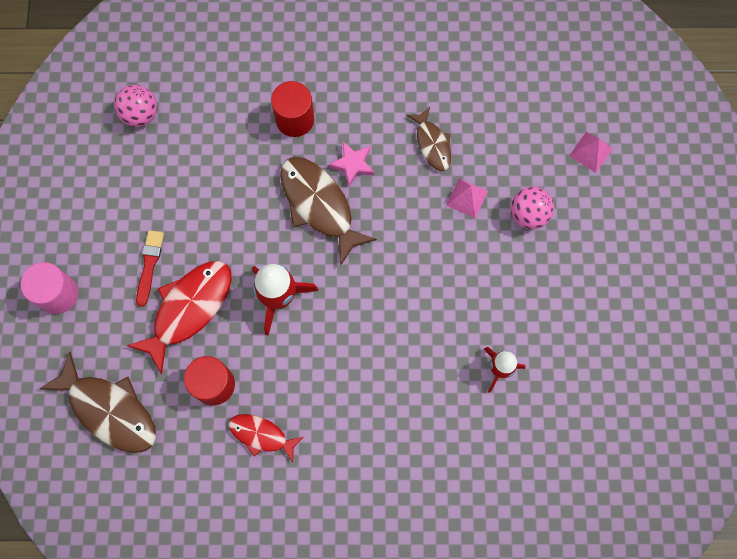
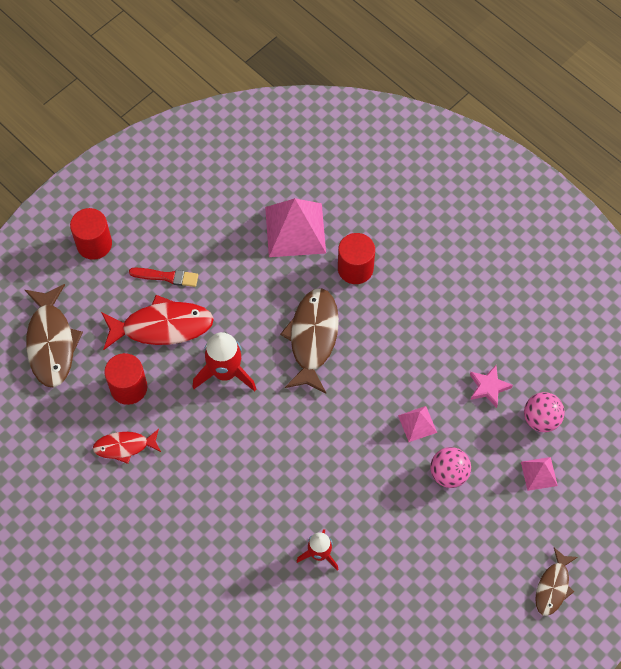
camera: 45 degrees right, 10 degrees down
(58, 294) = (94, 244): pink cylinder -> red cylinder
(140, 114) = (259, 177): pink ball -> pink ball (541, 419)
(149, 265) = (166, 277): red brush -> red brush turned 45 degrees clockwise
(214, 131) = (295, 230): none -> pink pyramid
(261, 435) = (124, 446): red fish -> red fish turned 75 degrees counterclockwise
(353, 164) = (363, 332): pink star -> pink star (488, 387)
(432, 144) = (431, 367): brown fish -> brown fish (553, 586)

